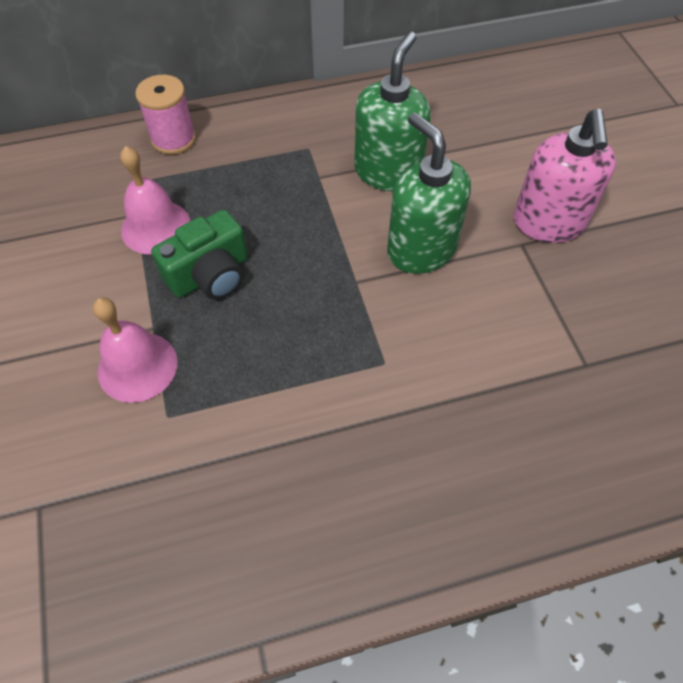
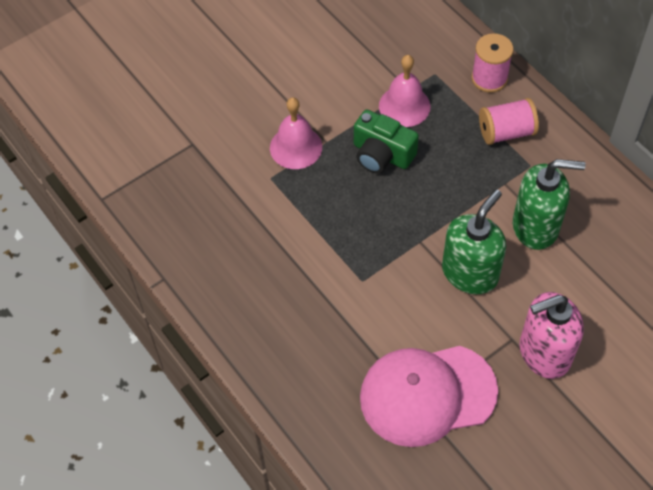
camera: 70 degrees right, 0 degrees up
(253, 151) = (506, 132): none -> pink spool
(571, 351) = (427, 394): none -> pink cap

